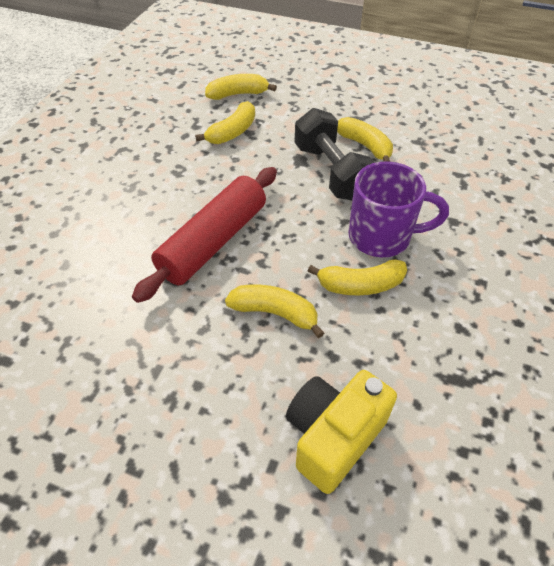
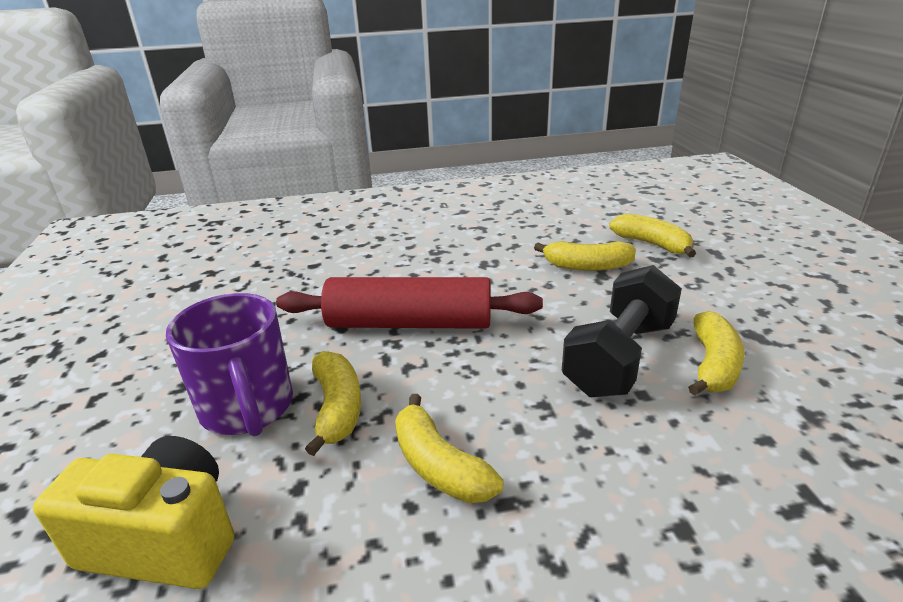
camera: 60 degrees right, 20 degrees down
(382, 237) = (552, 452): purple mug -> purple mug (248, 409)

